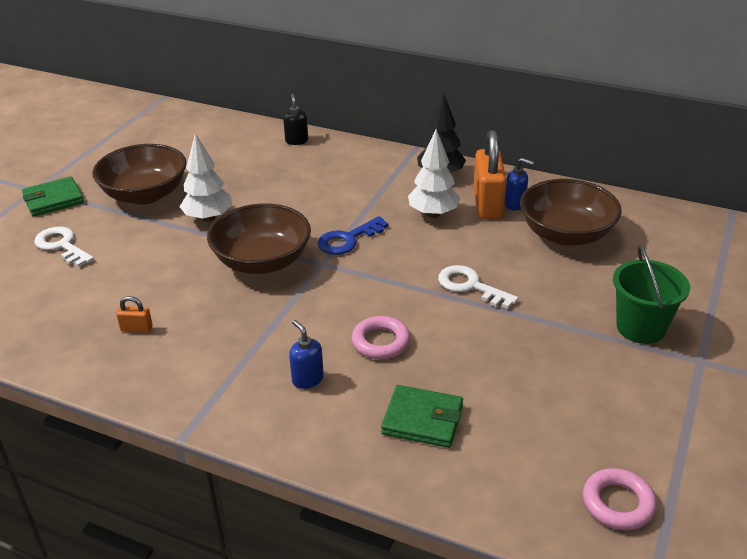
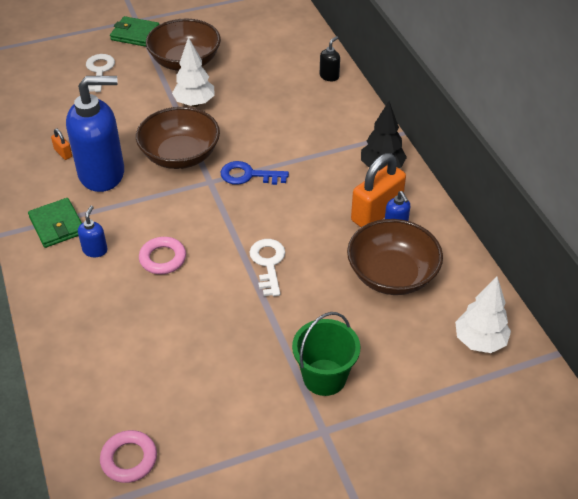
camera: 45 degrees right, 10 degrees up
(209, 319) = (102, 174): none -> blue soap dispenser
(422, 420) = (112, 323): green wallet -> green wallet (57, 225)
(433, 214) = (328, 194): white tree -> white tree (479, 341)

